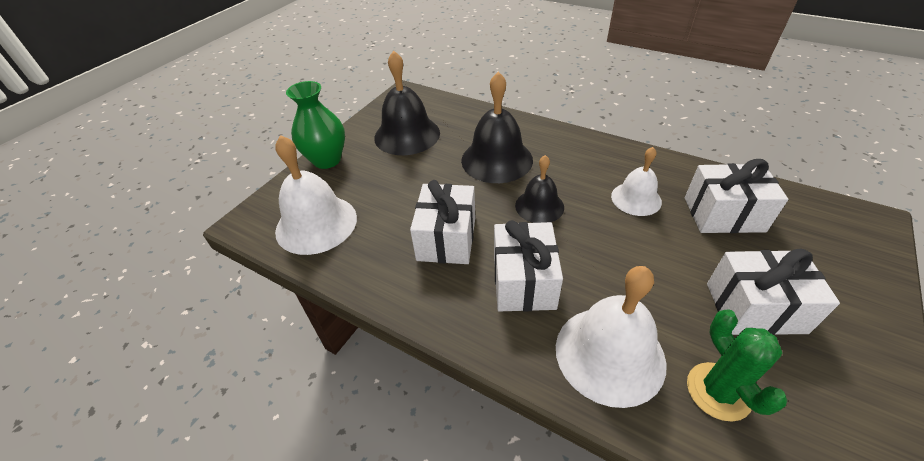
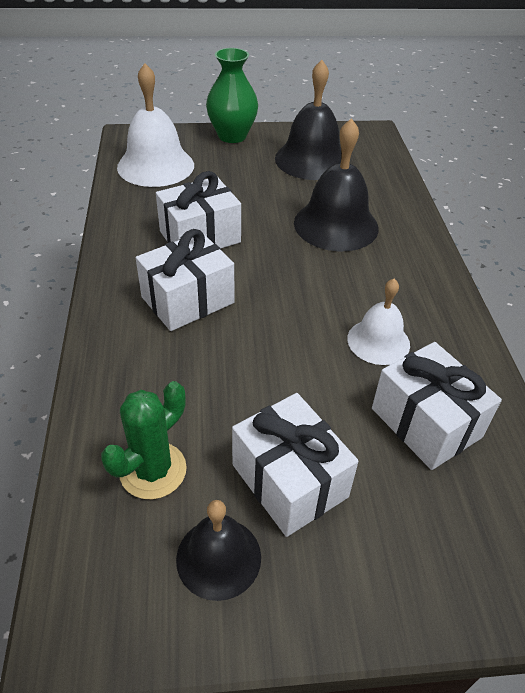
camera: 50 degrees right, 0 degrees up
(539, 206) = (296, 276): black bell -> black bell (218, 557)
(609, 354) = (144, 381): white bell -> none

